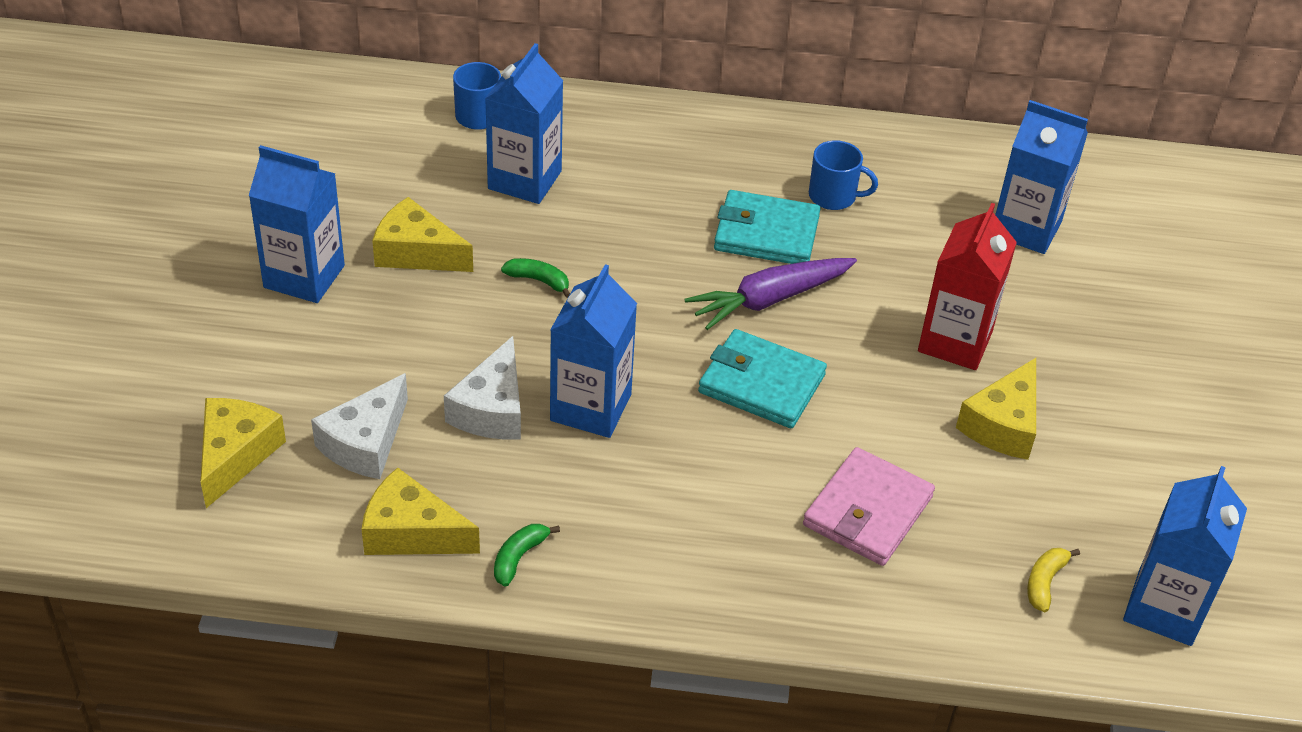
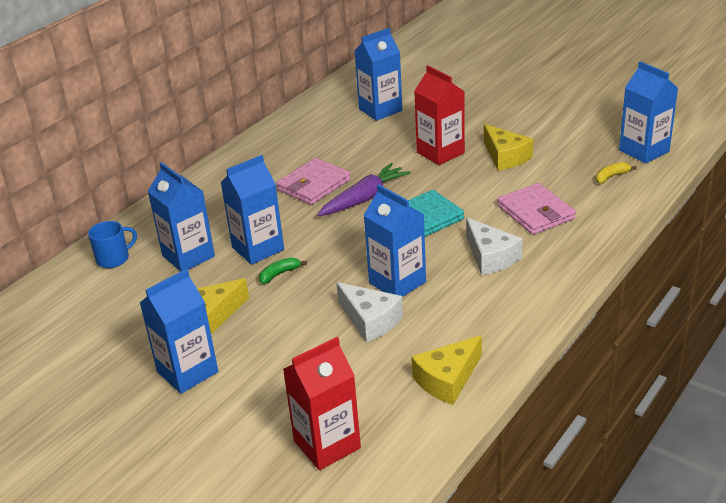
camera: 55 degrees left, 10 degrees down
(235, 455) = (327, 444): yellow cheese -> red carton
(366, 442) = (359, 380): white cheese -> white cheese (490, 257)
(519, 557) = (494, 341): green banana -> none
(581, 237) = (258, 248): none -> blue carton
(766, 233) = (314, 185): turquoise wallet -> pink wallet
(769, 300) = (364, 198): purple carrot -> purple carrot turned 135 degrees counterclockwise
(833, 196) = (306, 156): blue mug -> none
(1044, 582) = (611, 176): yellow banana -> yellow banana turned 90 degrees clockwise

